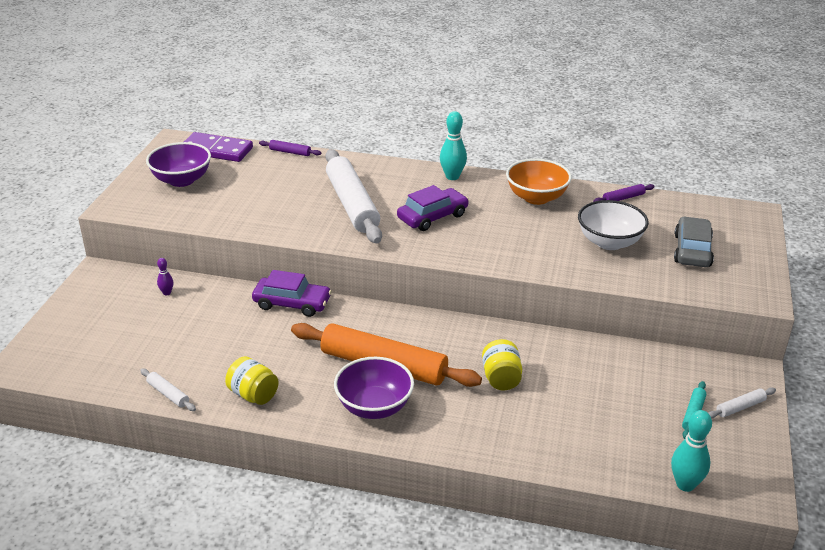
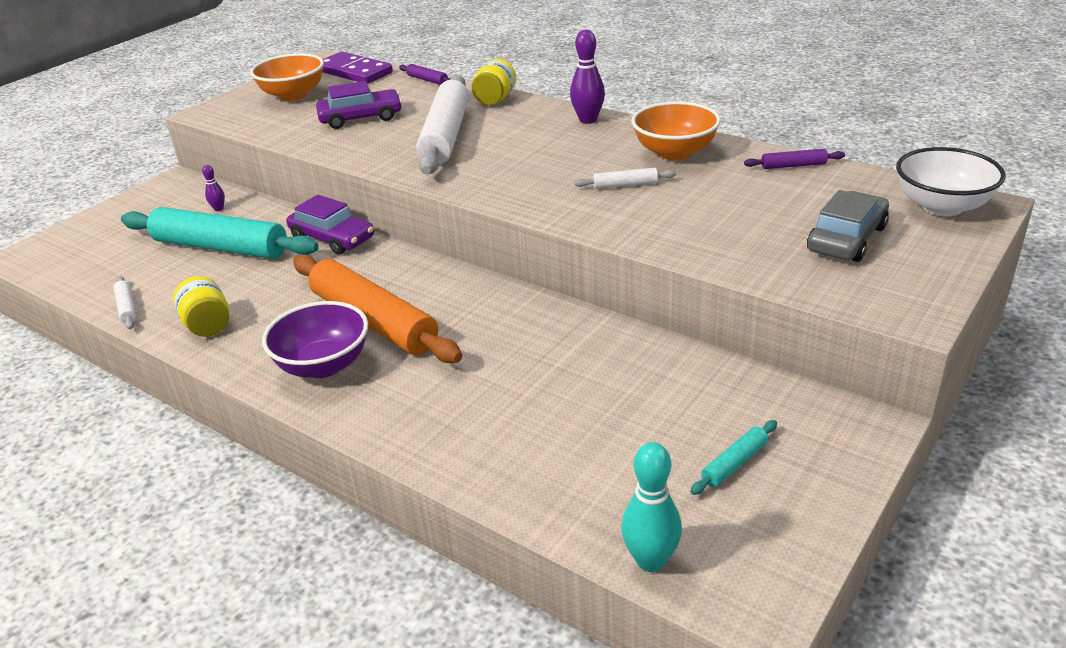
camera: 25 degrees right, 0 degrees up
(181, 180) = (293, 95): purple bowl -> orange bowl
(201, 327) = (220, 247): none -> turquoise rolling pin
(432, 217) = (526, 158): purple car -> purple car (361, 118)
(452, 177) = (588, 120): turquoise bowling pin -> purple bowling pin
(501, 378) = (501, 363): yellow jar -> yellow jar (495, 99)
(609, 242) = (732, 213): white bowl -> white bowl (942, 206)
(740, 407) = (816, 470): white rolling pin -> white rolling pin (625, 185)

